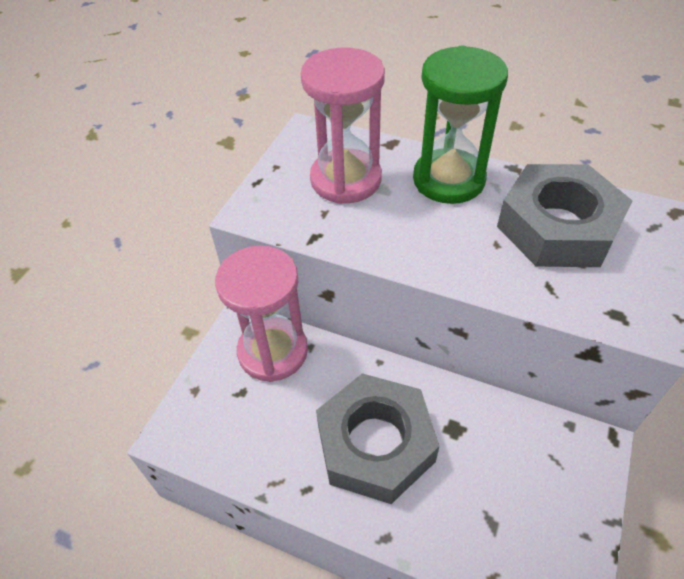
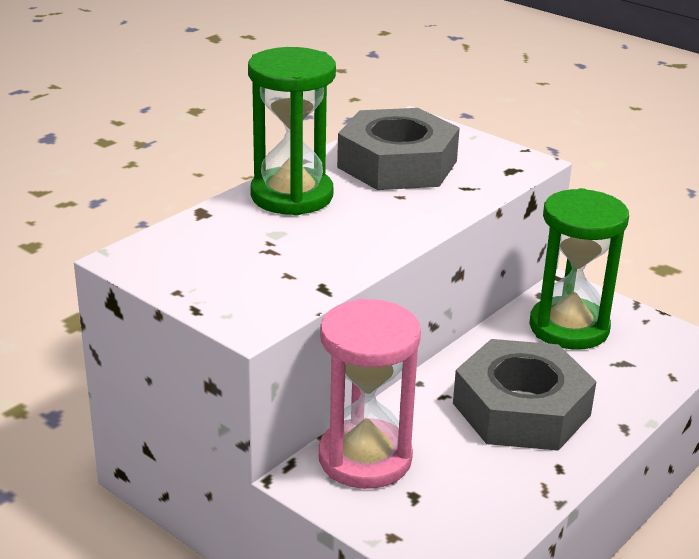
camera: 75 degrees left, 20 degrees down
(346, 179) = (242, 251): pink hourglass -> none
(525, 461) = (569, 328): none -> green hourglass

